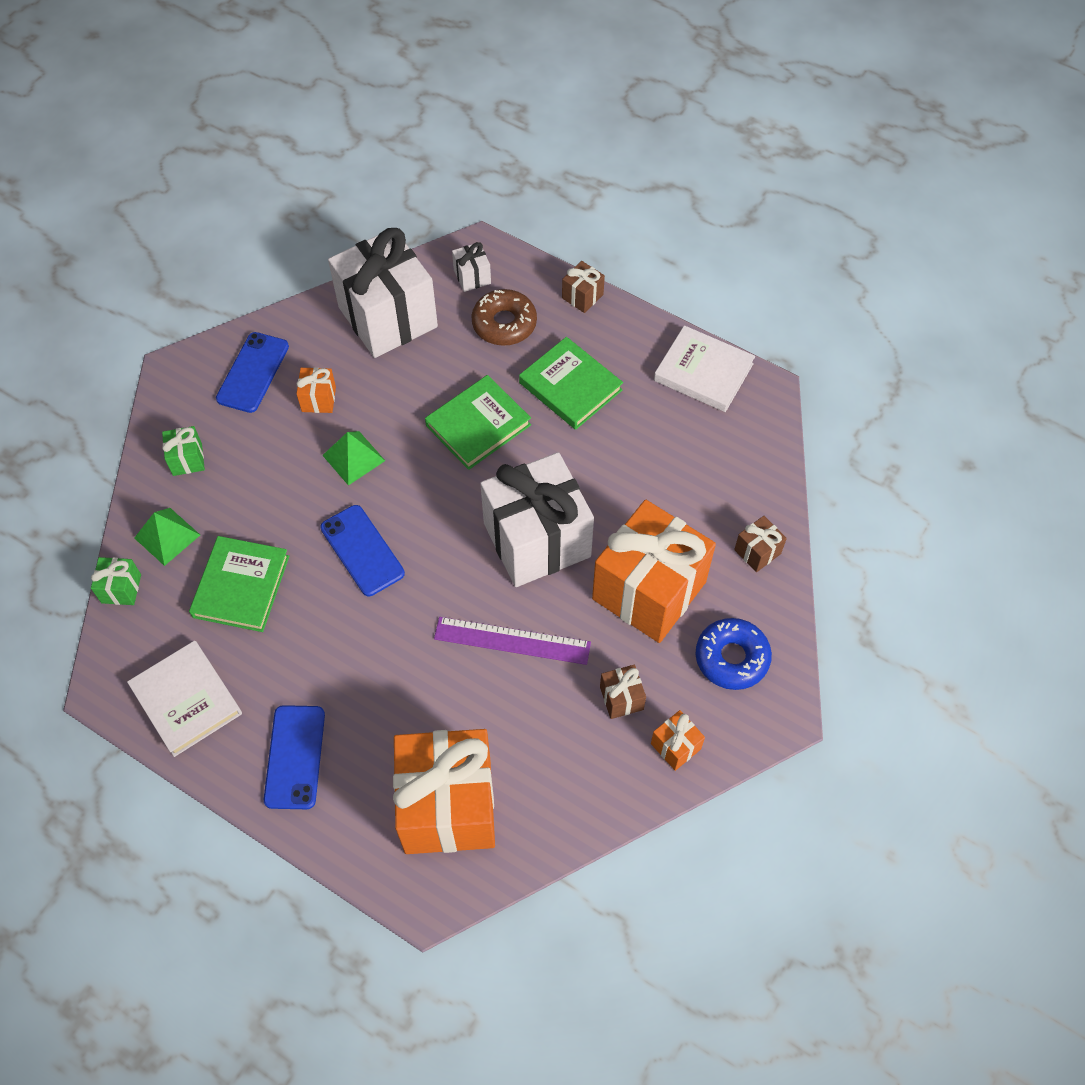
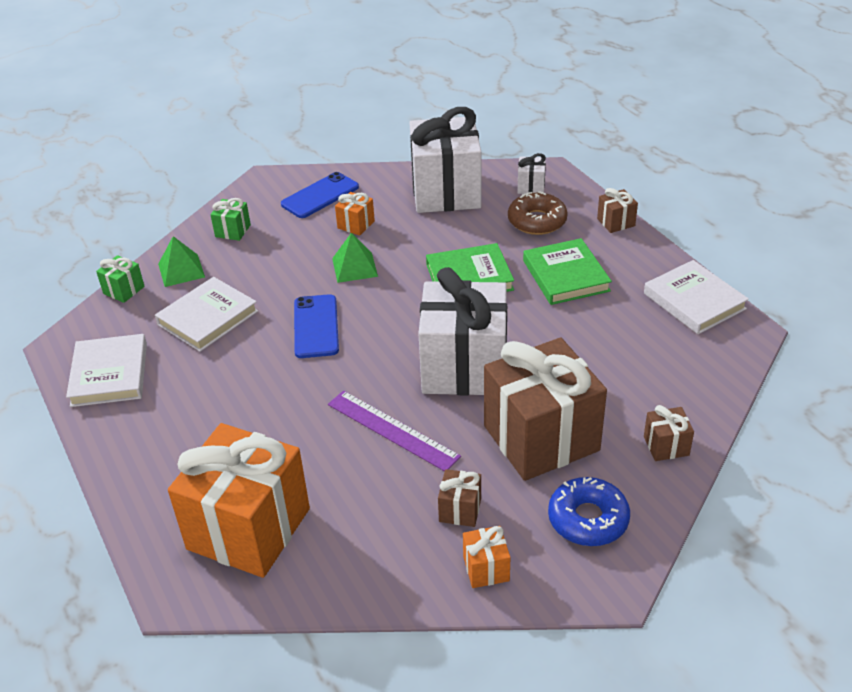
camera: 30 degrees right, 20 degrees down
(241, 586) = (208, 318): green book -> white book
(295, 757) = (156, 443): blue phone -> none
(649, 590) = (541, 438): orange gift -> brown gift

